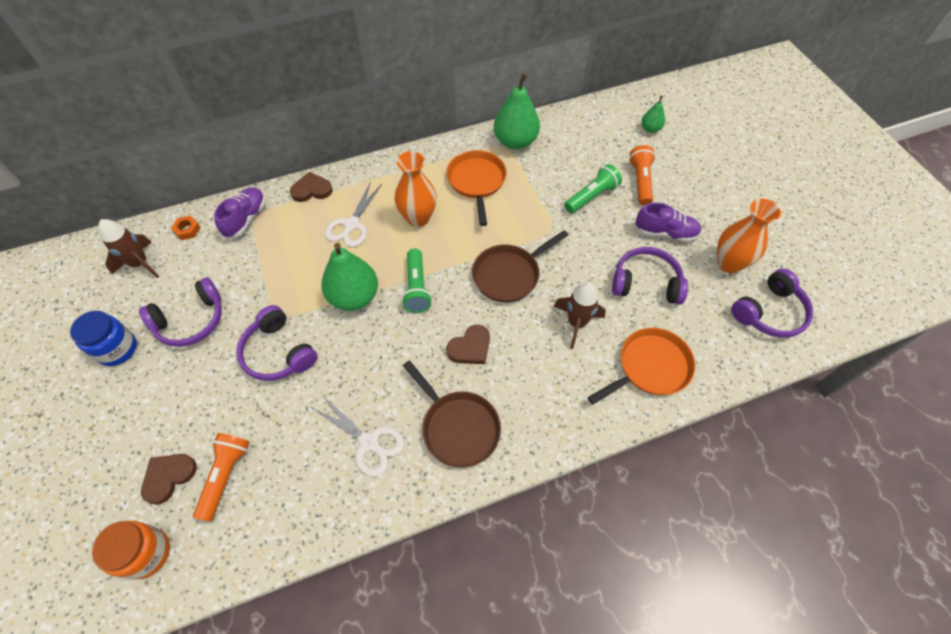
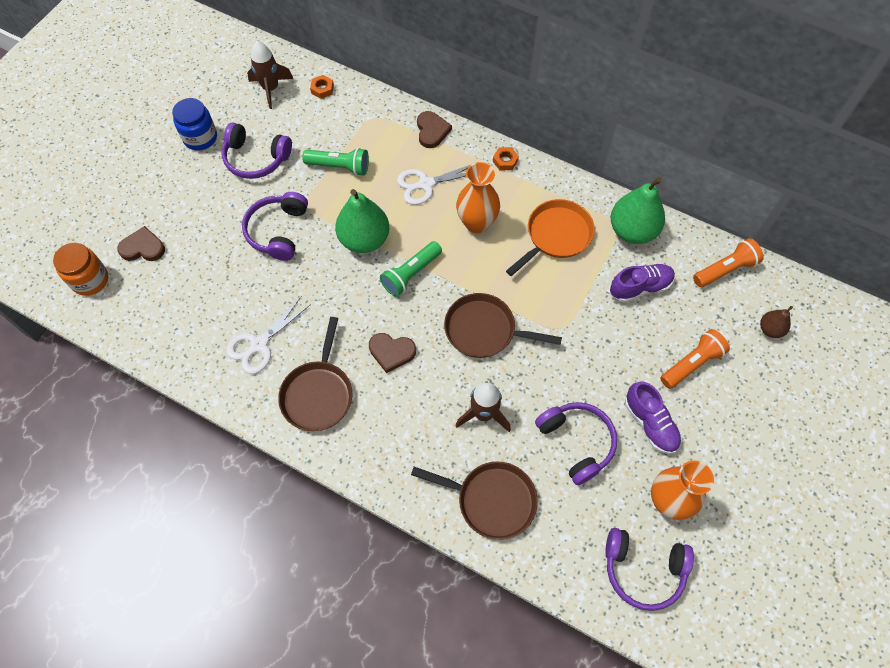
camera: 50 degrees right, 5 degrees up
(225, 476) = (168, 278): orange flashlight -> orange flashlight (725, 269)
(246, 219) = (365, 114): purple shoe -> purple shoe (640, 287)
(312, 190) = (432, 131): brown heart -> brown heart turned 45 degrees clockwise
(368, 442) = (259, 344): white scissors -> white scissors turned 45 degrees clockwise
(387, 167) = (505, 161): none -> orange nut
(591, 196) = (631, 335): green flashlight -> green flashlight (339, 167)
(650, 129) = (770, 329): green pear -> brown pear
(650, 367) = (491, 500): orange pan -> brown pan

